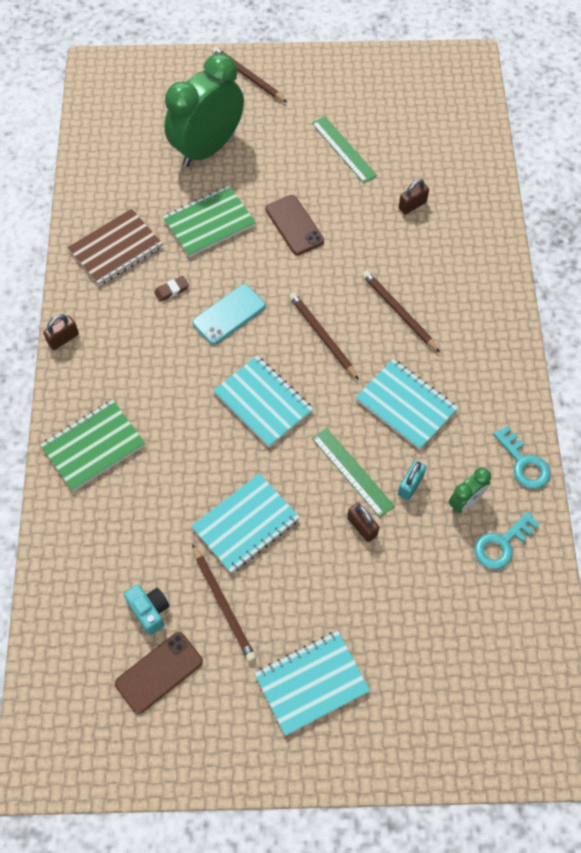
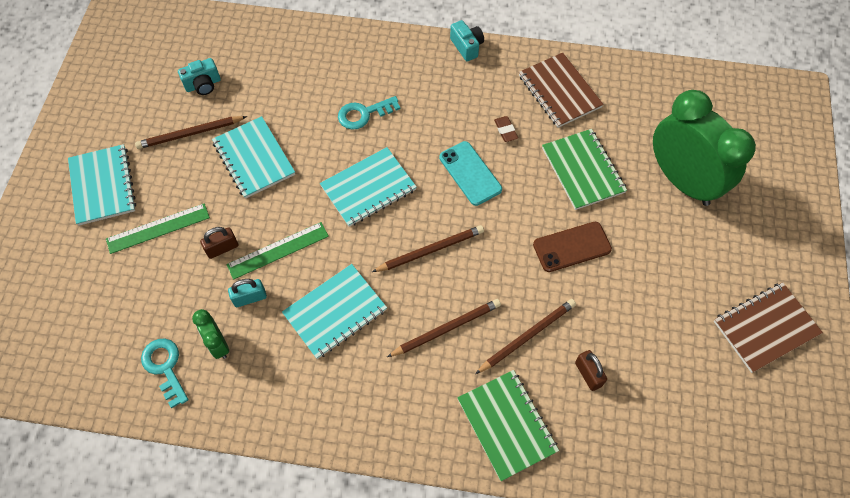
camera: 100 degrees right, 0 degrees up
(63, 339) = (467, 46): brown padlock -> turquoise camera
(94, 446) = (356, 60): green notebook -> green notebook (506, 425)
(159, 672) = (152, 86): brown phone -> none
(248, 76) = (788, 232): brown pencil -> brown pencil (527, 336)
(340, 92) = (765, 328): none -> brown notebook
(344, 149) = (676, 315): green ruler -> green ruler (158, 228)
(410, 485) = (250, 298): turquoise padlock -> turquoise padlock turned 60 degrees counterclockwise
(524, 463) = (241, 412): turquoise key -> turquoise key (363, 114)

